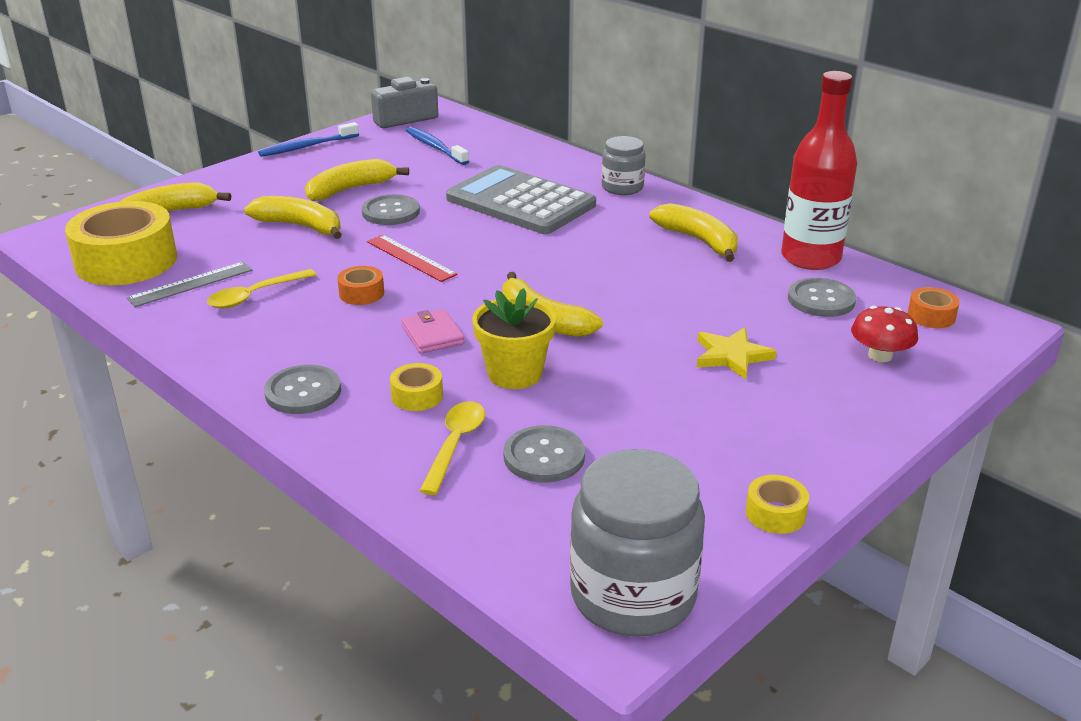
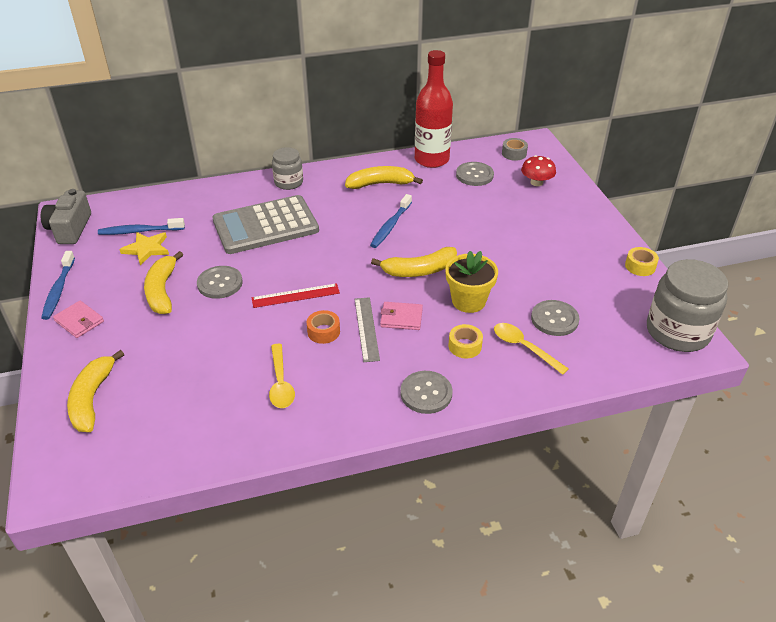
camera: 60 degrees left, 10 degrees up
(126, 261) = (156, 442): yellow tape -> none
(190, 284) = (231, 413): grey ruler -> grey ruler (366, 328)
(270, 170) = (79, 321): none -> pink wallet
(300, 226) = (196, 332): yellow banana -> none
(614, 274) = (390, 226): none -> blue toothbrush
(732, 356) = (505, 223): yellow star -> yellow star (147, 249)
(931, 316) = (514, 153): orange tape -> grey tape

